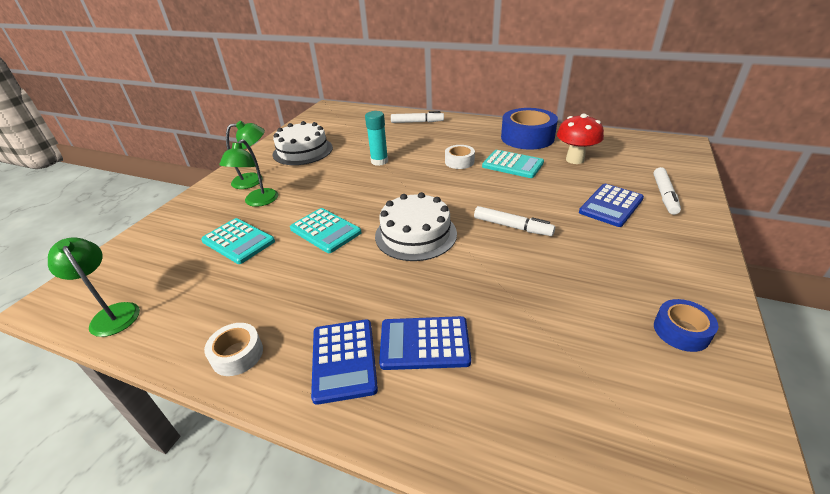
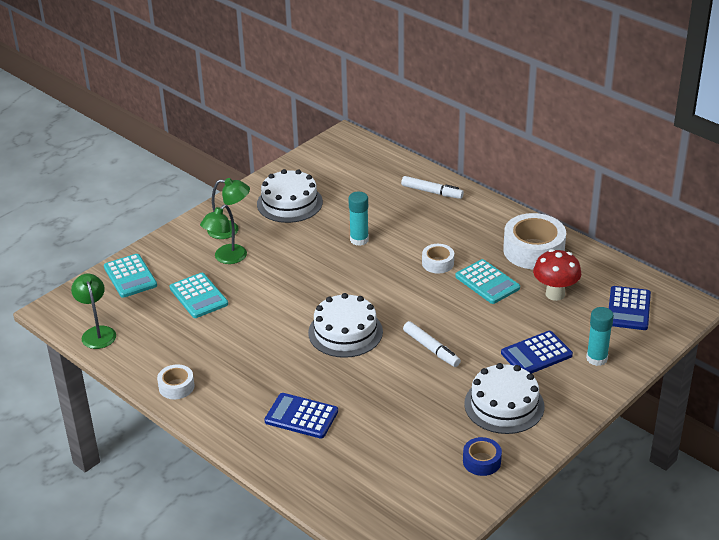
camera: 20 degrees right, 0 degrees up
(325, 231) = (273, 306): turquoise calculator -> turquoise calculator (130, 276)
(344, 360) = (243, 410): blue calculator -> blue calculator (628, 309)
(527, 137) = (533, 250): blue tape -> white tape
(634, 259) = (504, 405): none -> white cake
(664, 195) = (596, 358): white marker -> turquoise glue stick

